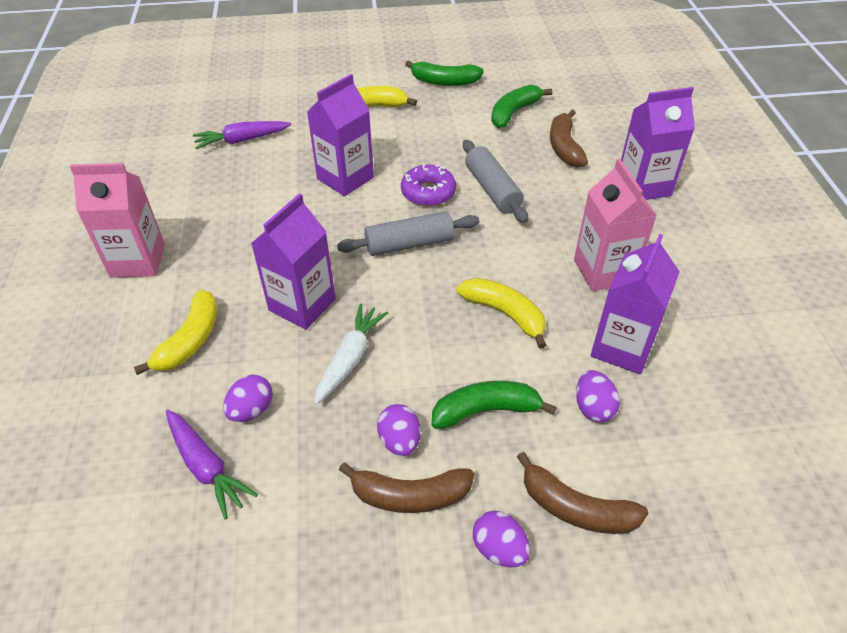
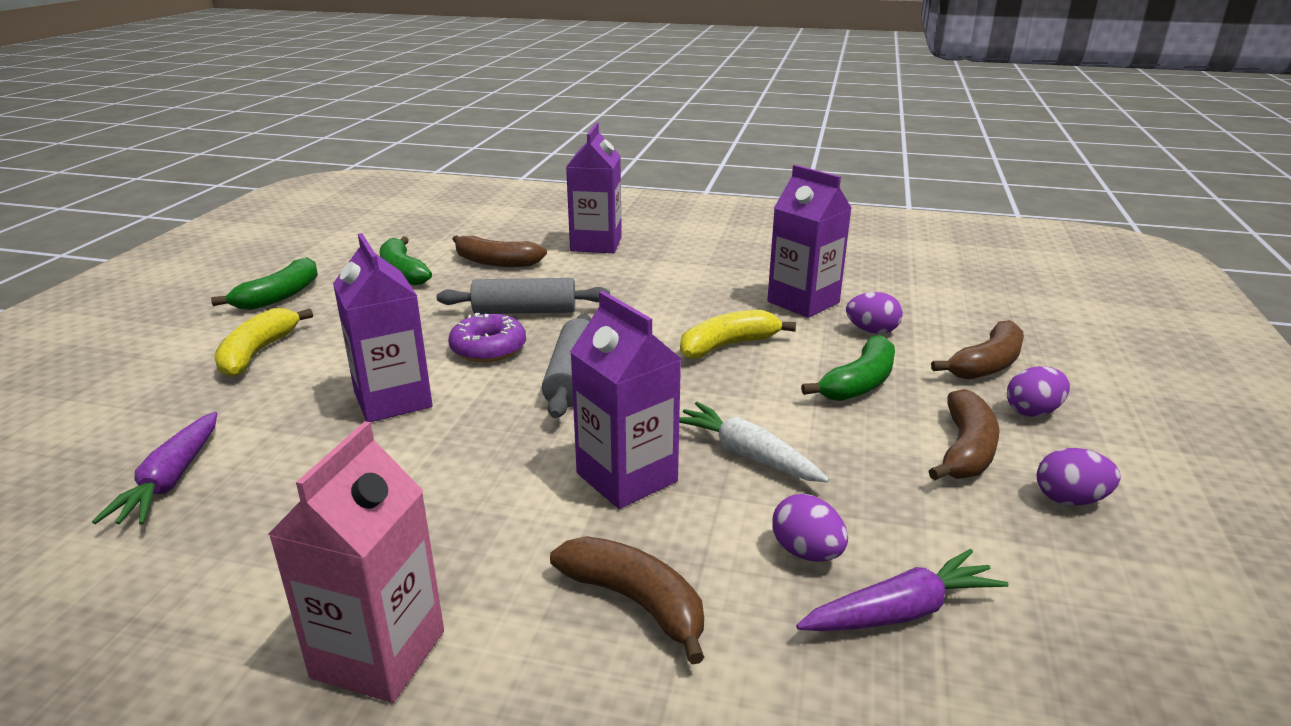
camera: 70 degrees left, 20 degrees down
(190, 340) = (635, 602): yellow banana -> brown banana
(400, 441) = (888, 442): purple egg -> purple egg (1070, 499)
(486, 410) = (859, 383): green banana -> green banana turned 150 degrees counterclockwise
(603, 271) = (699, 287): pink carton -> none

